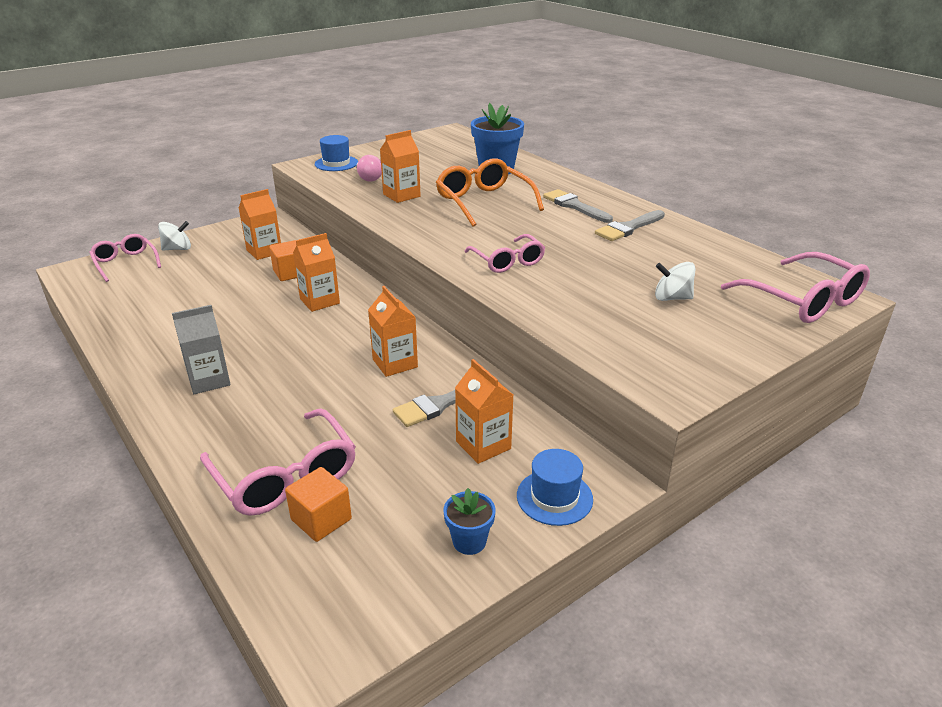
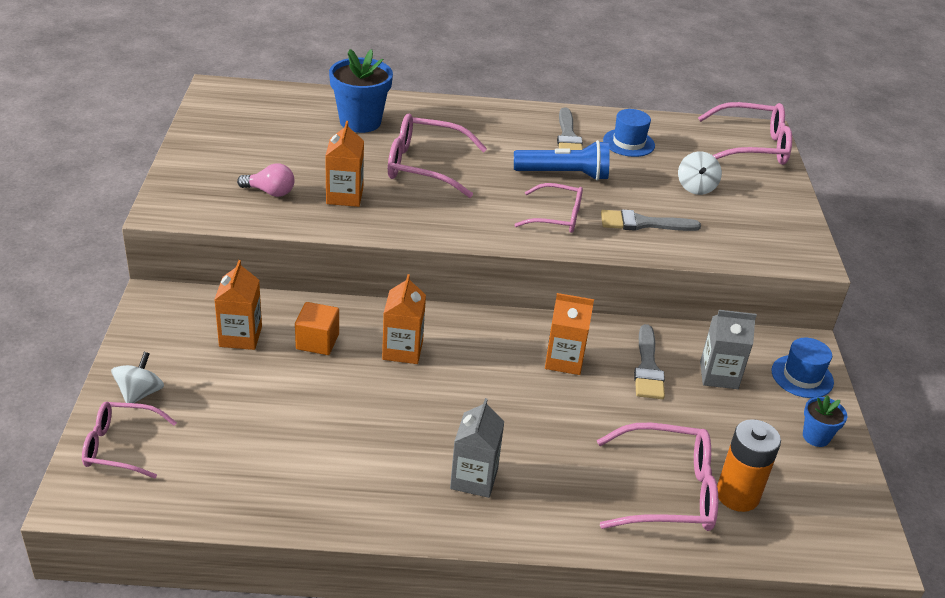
camera: 55 degrees left, 5 degrees up
(321, 519) = (737, 495): orange cube -> orange battery
(336, 163) = (195, 190): blue hat -> blue hat (628, 143)
(483, 445) = (719, 375): orange carton -> grey carton
(484, 202) = (424, 166): orange glasses -> pink glasses
(572, 244) = (564, 174): none -> blue flashlight
(574, 206) = (495, 133): grey brush -> grey brush (642, 223)
(672, 298) = (696, 187): white spinning top -> white spinning top turned 45 degrees counterclockwise

